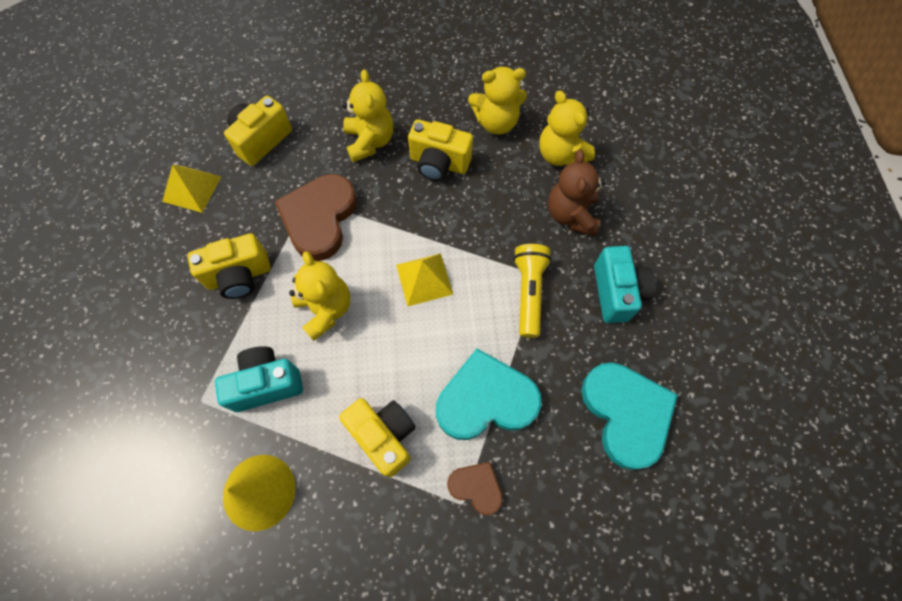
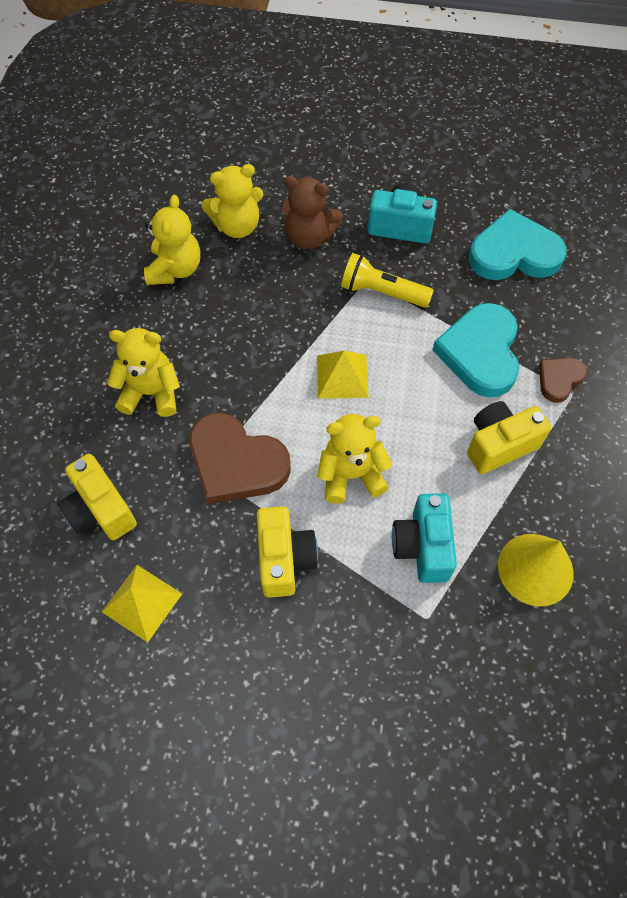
camera: 75 degrees left, 5 degrees down
(439, 163) = (207, 332): yellow camera -> none

